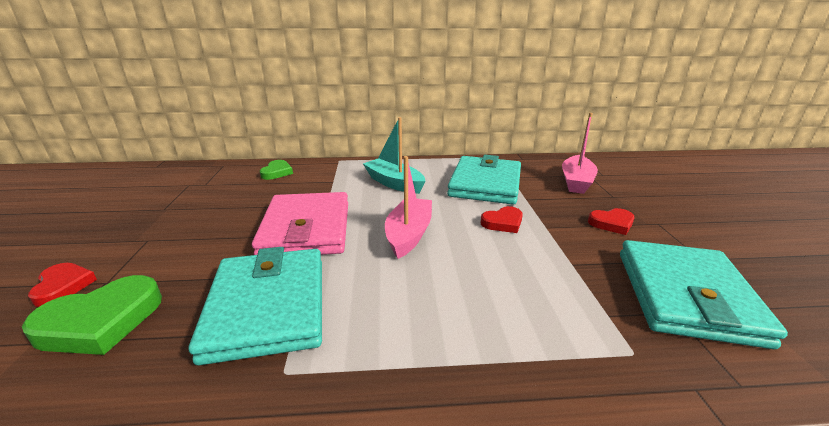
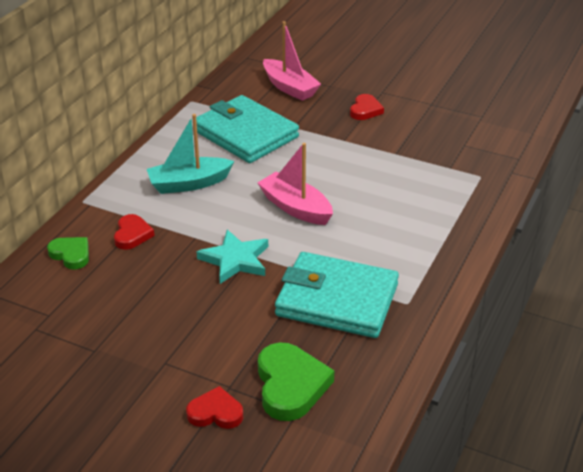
camera: 60 degrees left, 10 degrees up
(306, 229) = (235, 260): pink wallet -> turquoise star
(503, 223) = (320, 156): red heart -> red heart (132, 235)
(686, 296) = (456, 132): turquoise wallet -> none

